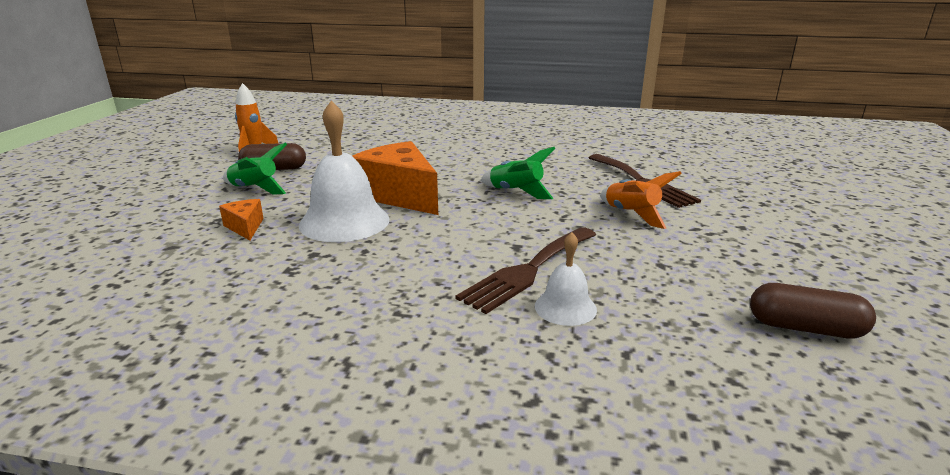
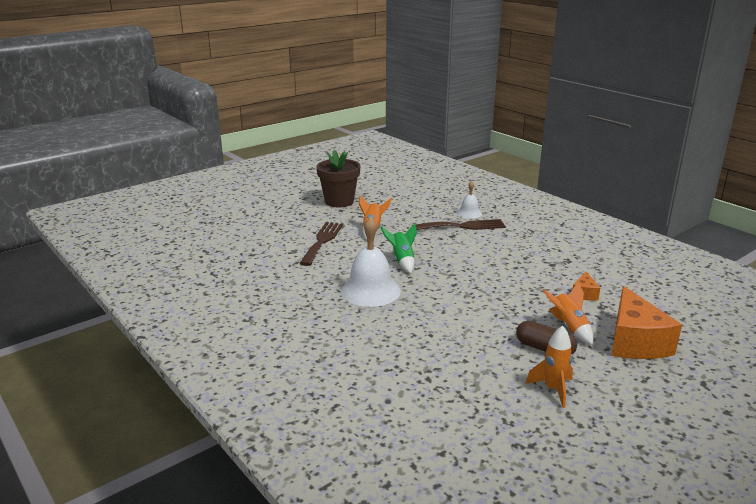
camera: 140 degrees left, 0 degrees up
(255, 189) = (569, 327): green rocket -> orange rocket
(344, 221) = (523, 277): white bell -> white bell (370, 291)
(399, 195) = (473, 284): orange cheese -> orange cheese (635, 342)
(786, 239) = (339, 201): none -> brown flower pot
(805, 328) = (406, 187): brown capsule -> none

